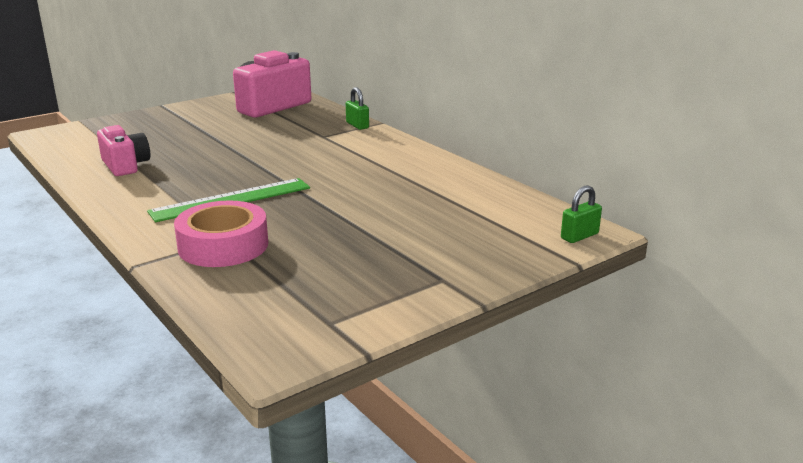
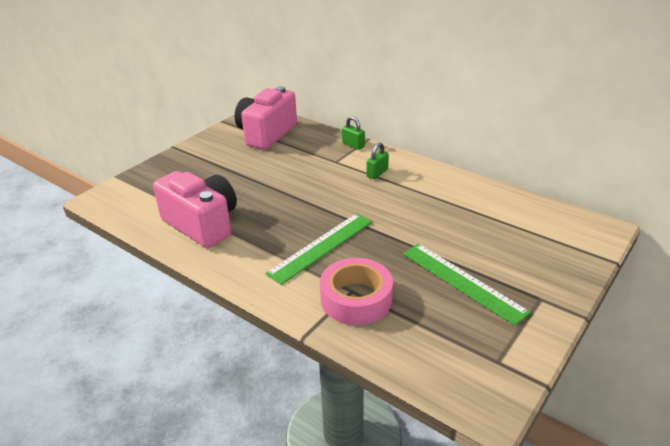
camera: 15 degrees left, 10 degrees up
(125, 165) = (202, 224): pink camera -> pink camera, size x1.65
(362, 250) = (462, 281): none -> green ruler
(579, 236) = (598, 234): green padlock -> green padlock (377, 173)

